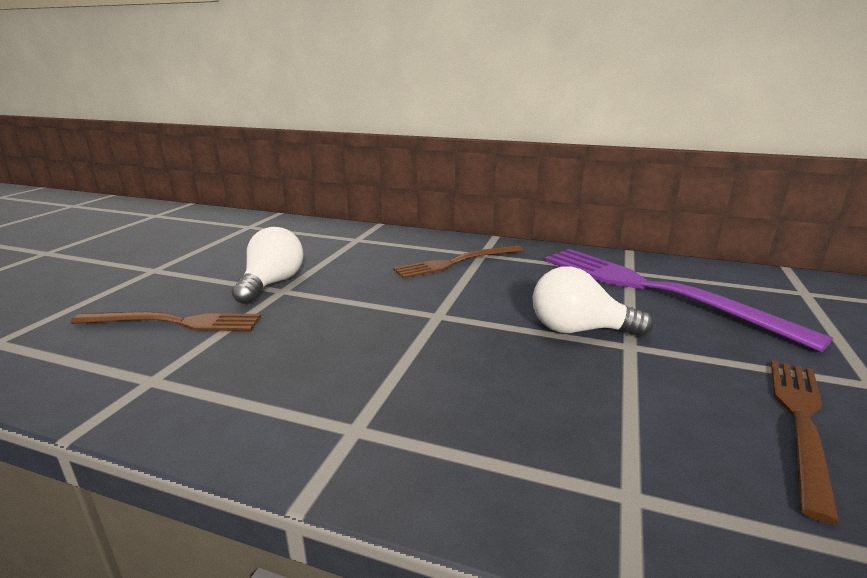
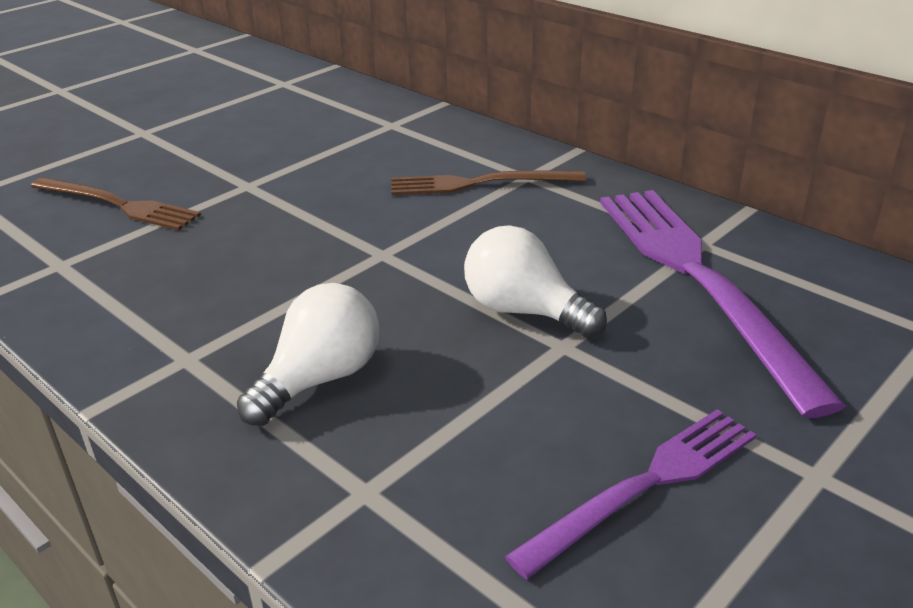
camera: 25 degrees right, 10 degrees up
(272, 284) = (243, 174): white light bulb -> white light bulb (320, 379)
(800, 422) = (645, 485): brown fork -> purple fork

